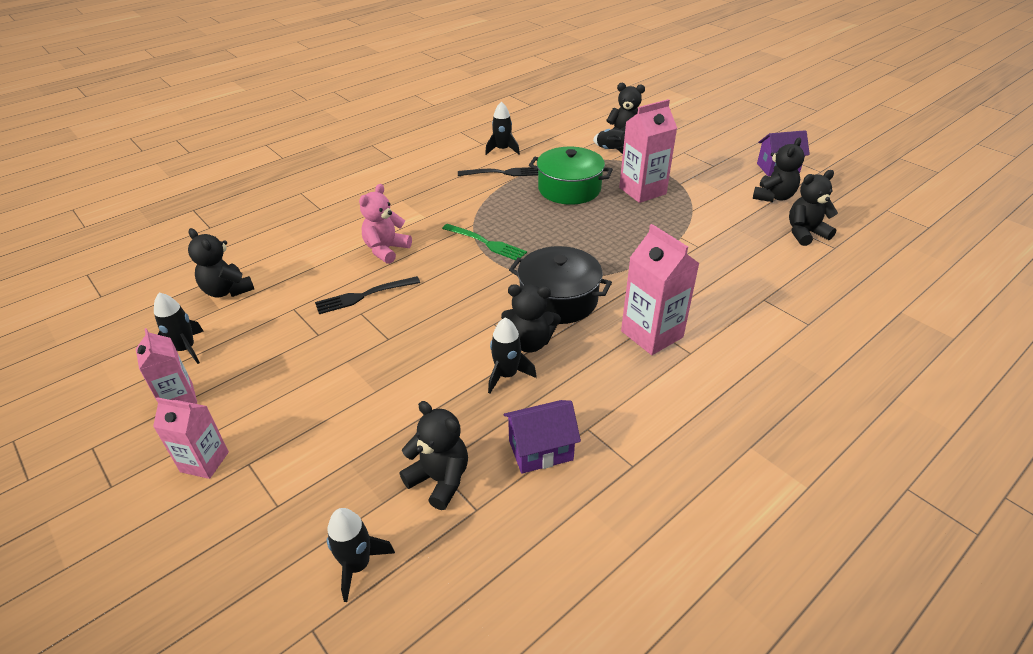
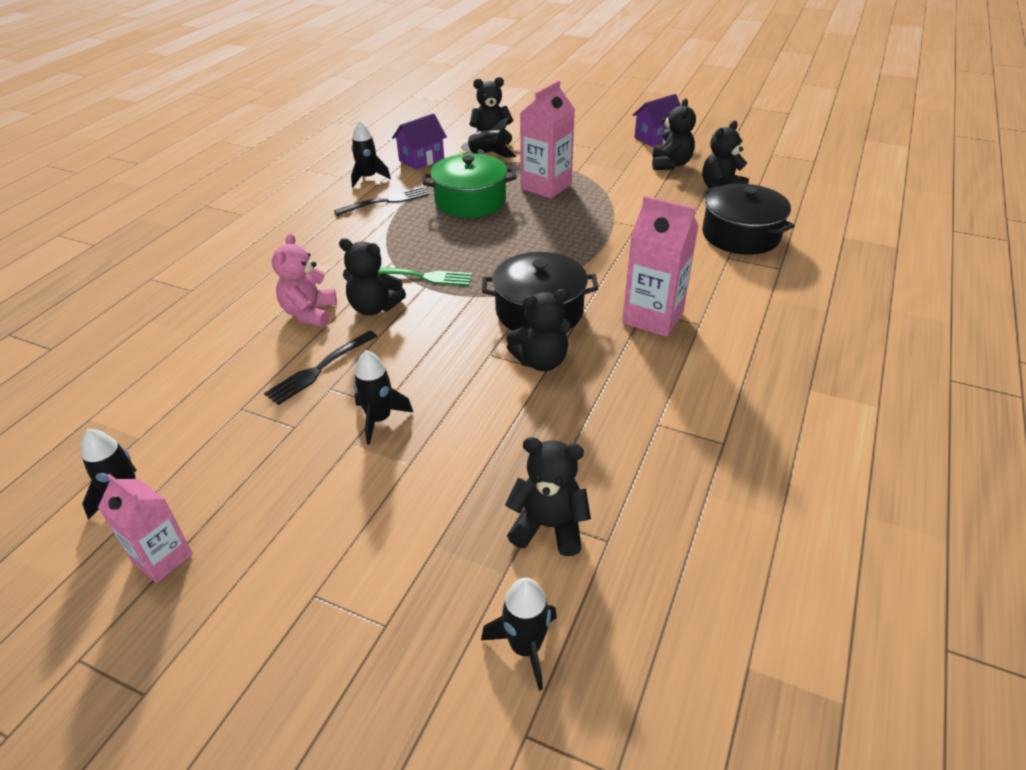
camera: 25 degrees left, 0 degrees up
(204, 462) = (254, 615): pink carton -> none
(227, 290) = (134, 414): black teddy bear -> black teddy bear (374, 308)
(507, 375) = (541, 400): black rocket -> black rocket (379, 419)
(540, 450) = (628, 460): purple house -> purple house (421, 159)
(792, 281) = (740, 235): none -> black pot

